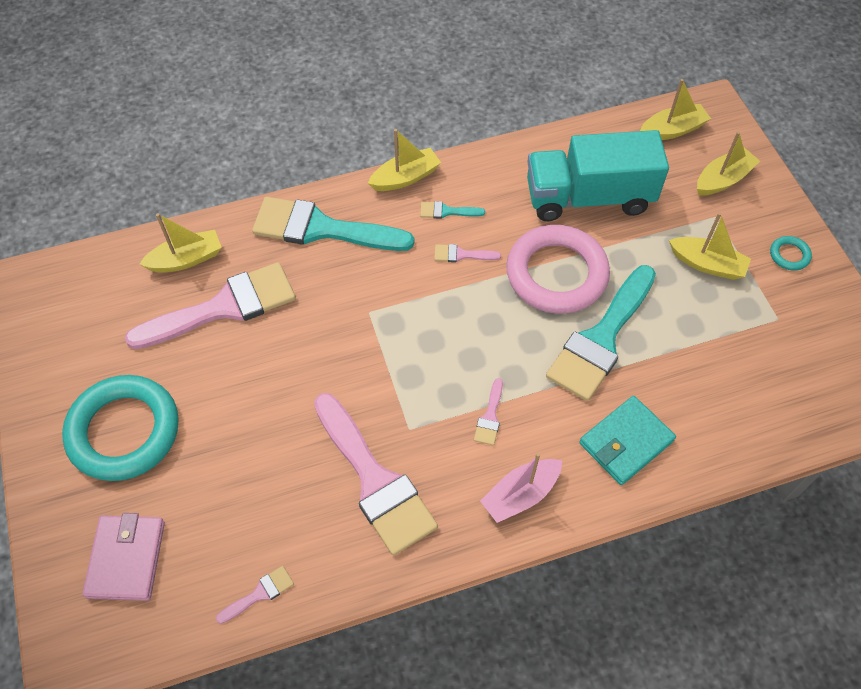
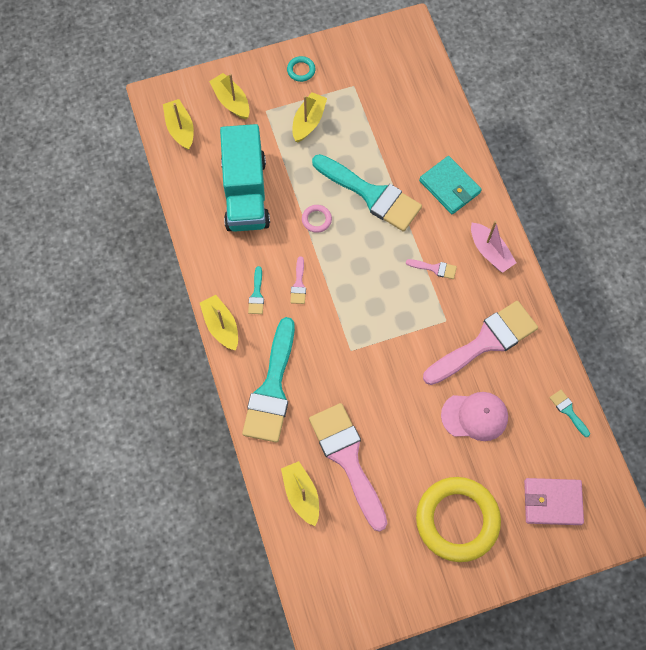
camera: 90 degrees left, 10 degrees up
(124, 431) = (457, 520): turquoise ring -> yellow ring
(259, 594) = (568, 411): pink brush -> turquoise brush
(264, 460) = (475, 416): none -> pink cap
(556, 274) = (316, 219): pink ring -> pink ring, size x0.40

